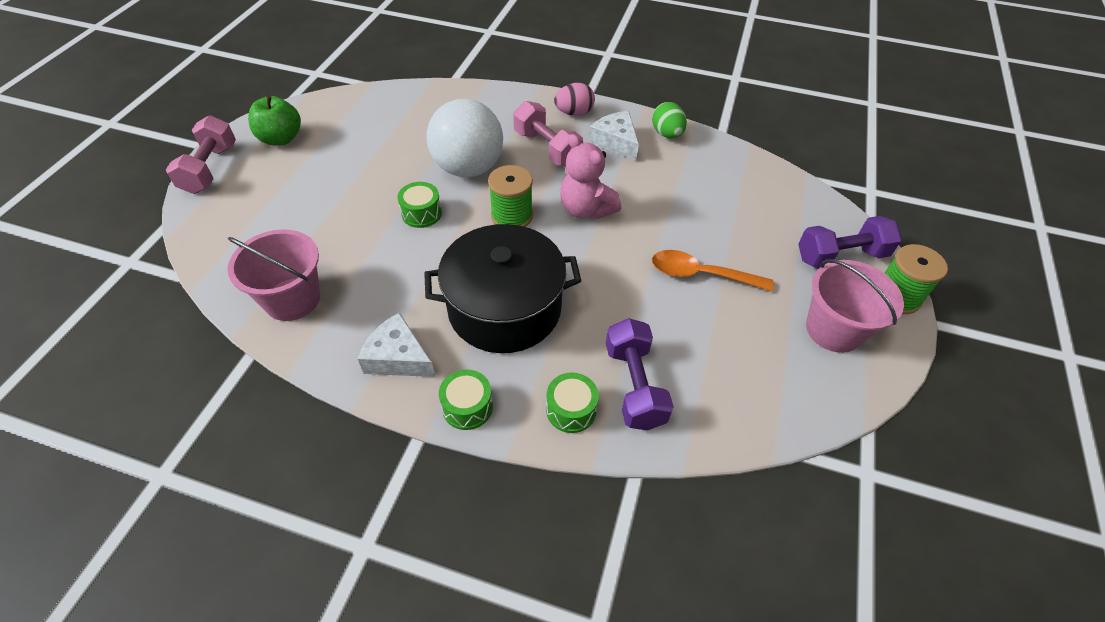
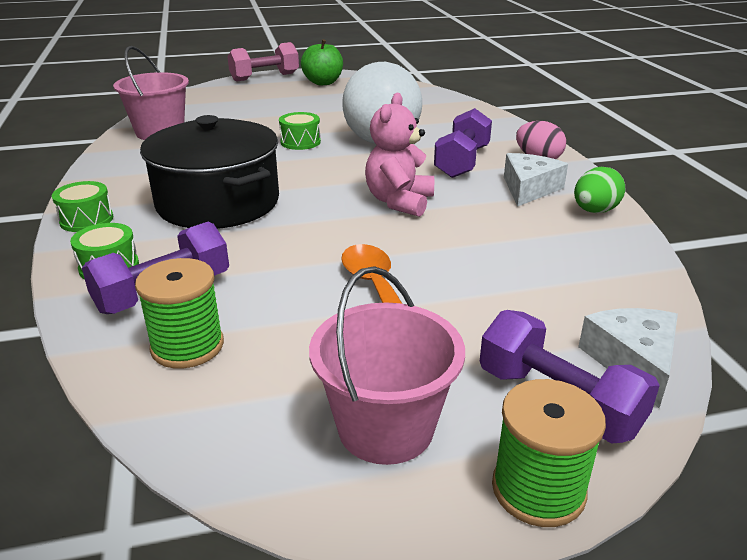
camera: 60 degrees right, 20 degrees down
(398, 357) = (126, 180): white cheese -> white cheese (632, 362)
(511, 216) = (343, 173): green spool -> green spool (187, 346)
(547, 148) = (462, 162): pink dumbbell -> purple dumbbell

